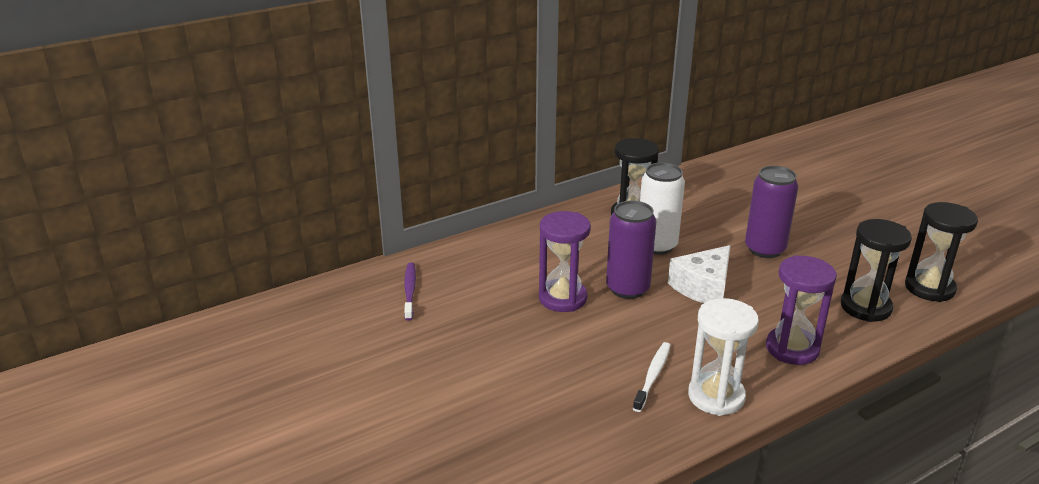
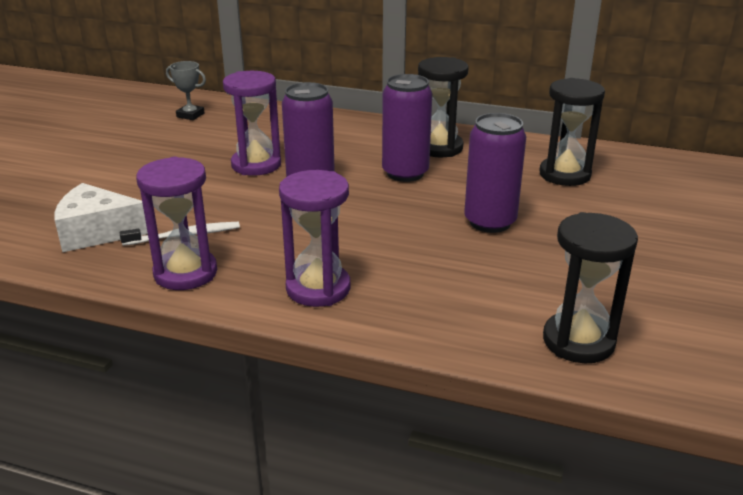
camera: 50 degrees right, 0 degrees up
(410, 291) = (190, 115): purple toothbrush -> grey trophy
(657, 245) = (405, 173): white can -> purple can
(703, 287) = (365, 214): white cheese -> white cheese (97, 232)
(716, 396) = (185, 273): white hourglass -> purple hourglass
(865, 307) = (464, 309): black hourglass -> black hourglass (564, 175)

